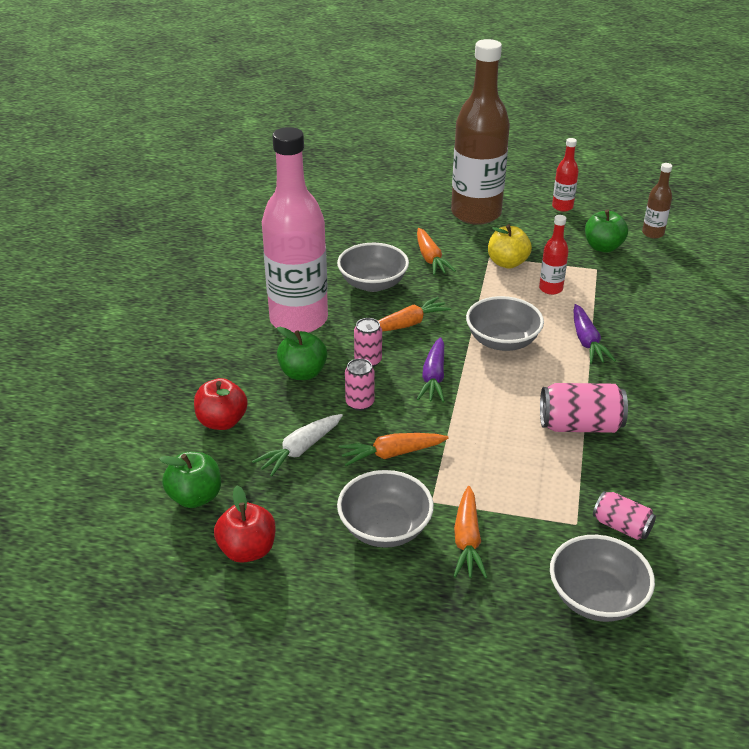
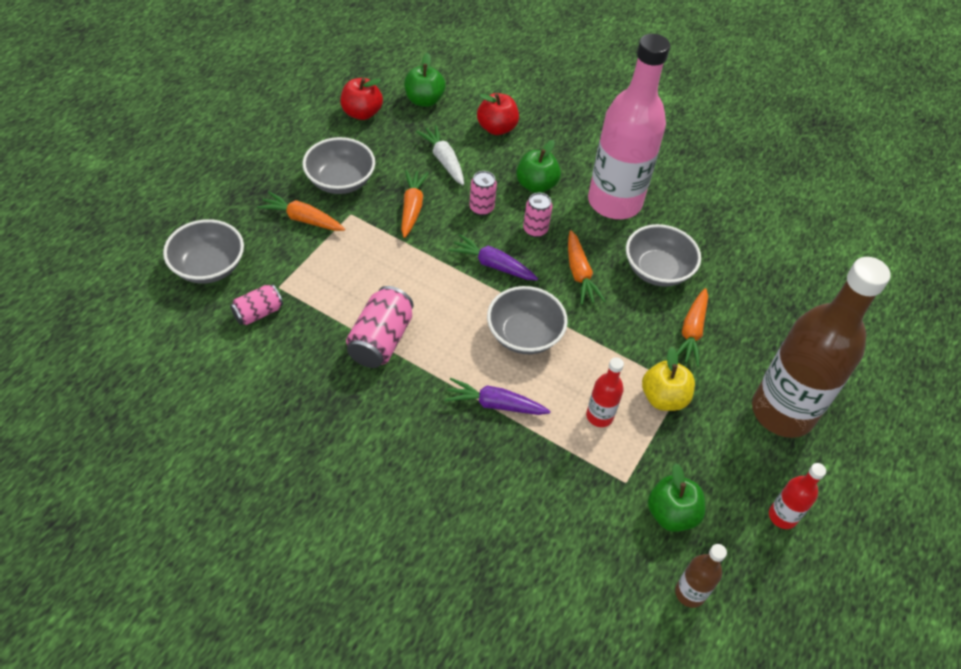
camera: 105 degrees right, 15 degrees up
(430, 258) = (691, 332): orange carrot -> orange carrot turned 75 degrees counterclockwise

